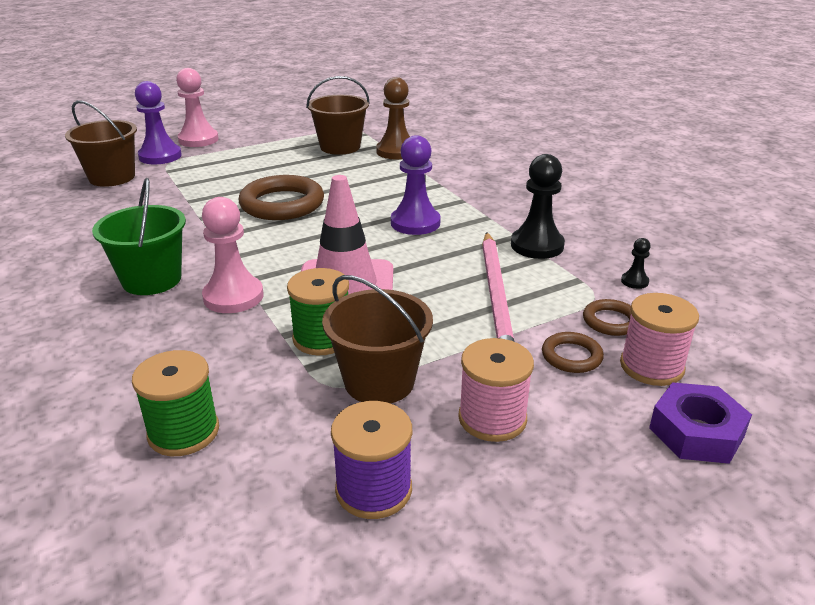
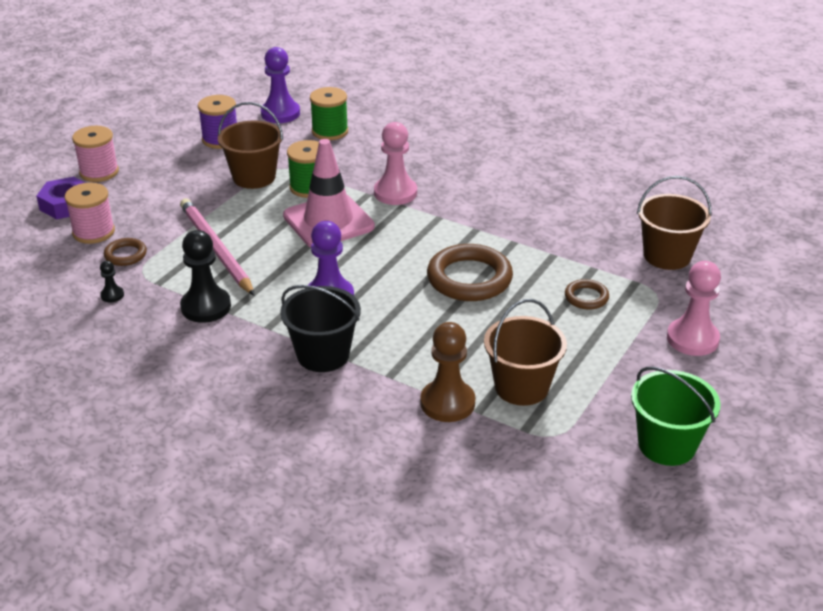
camera: 150 degrees right, 5 degrees up
(152, 280) = (465, 186): green bucket -> green bucket (667, 445)
(160, 156) = (680, 298): purple pawn -> purple pawn (280, 113)
(457, 191) = (323, 355): none -> black bucket
(492, 418) = (180, 179): pink spool -> pink spool (99, 172)
(571, 356) = (146, 223): brown ring -> brown ring (586, 297)

